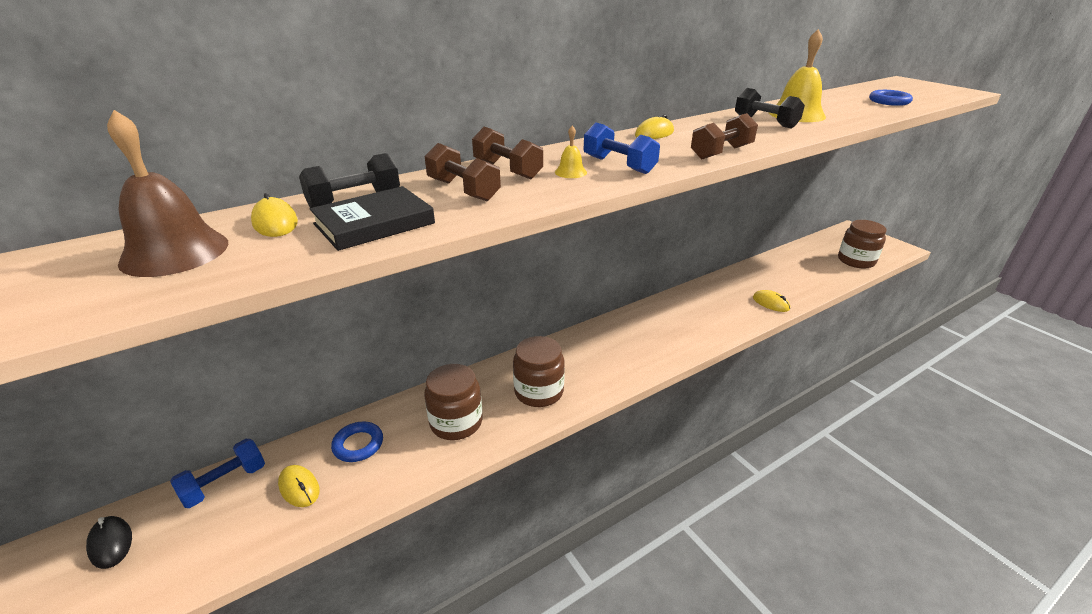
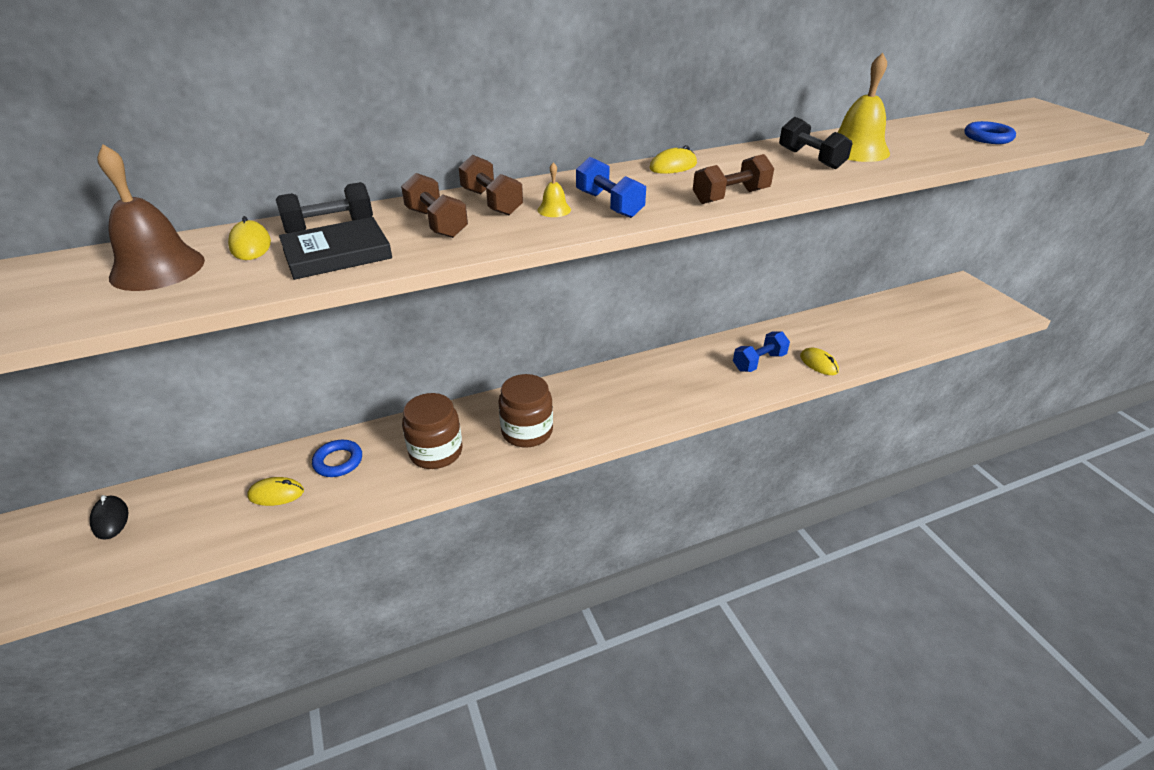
camera: 10 degrees right, 5 degrees up
(225, 483) = (212, 481): blue dumbbell -> blue dumbbell (759, 362)
(299, 488) = (276, 494): yellow mouse -> yellow mouse turned 60 degrees counterclockwise
(856, 261) = (947, 323): brown jar -> none

